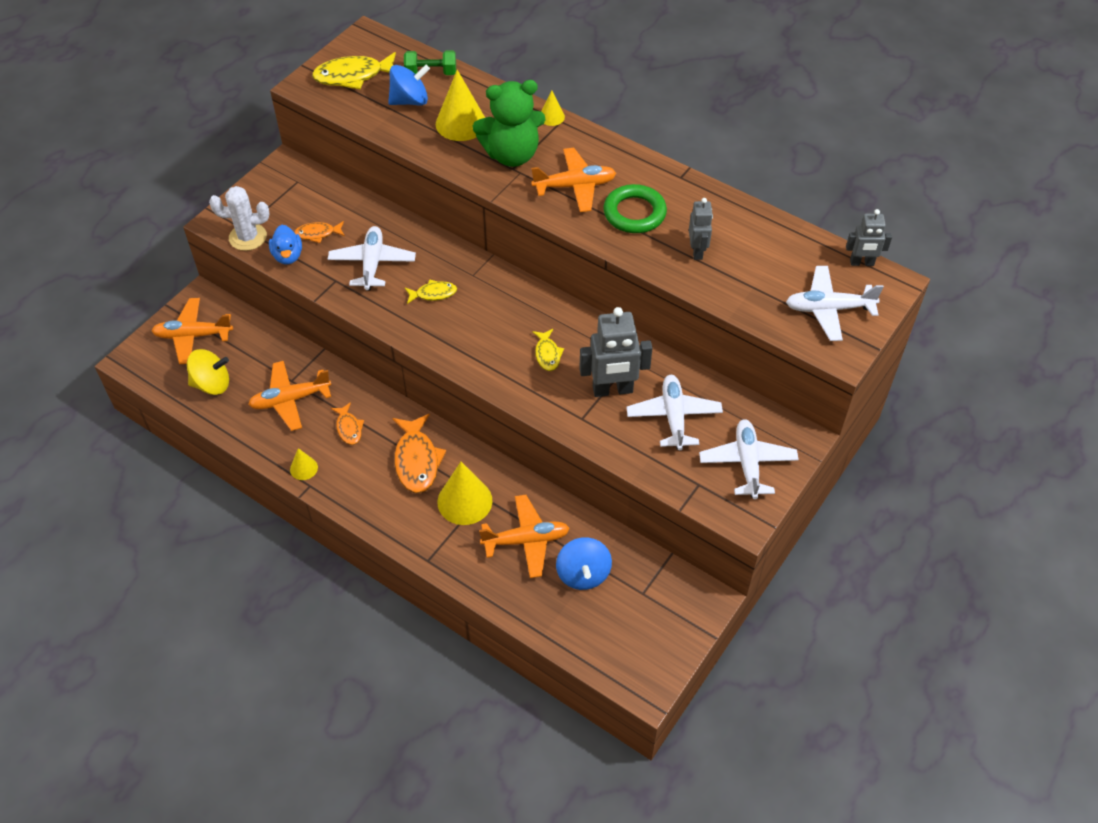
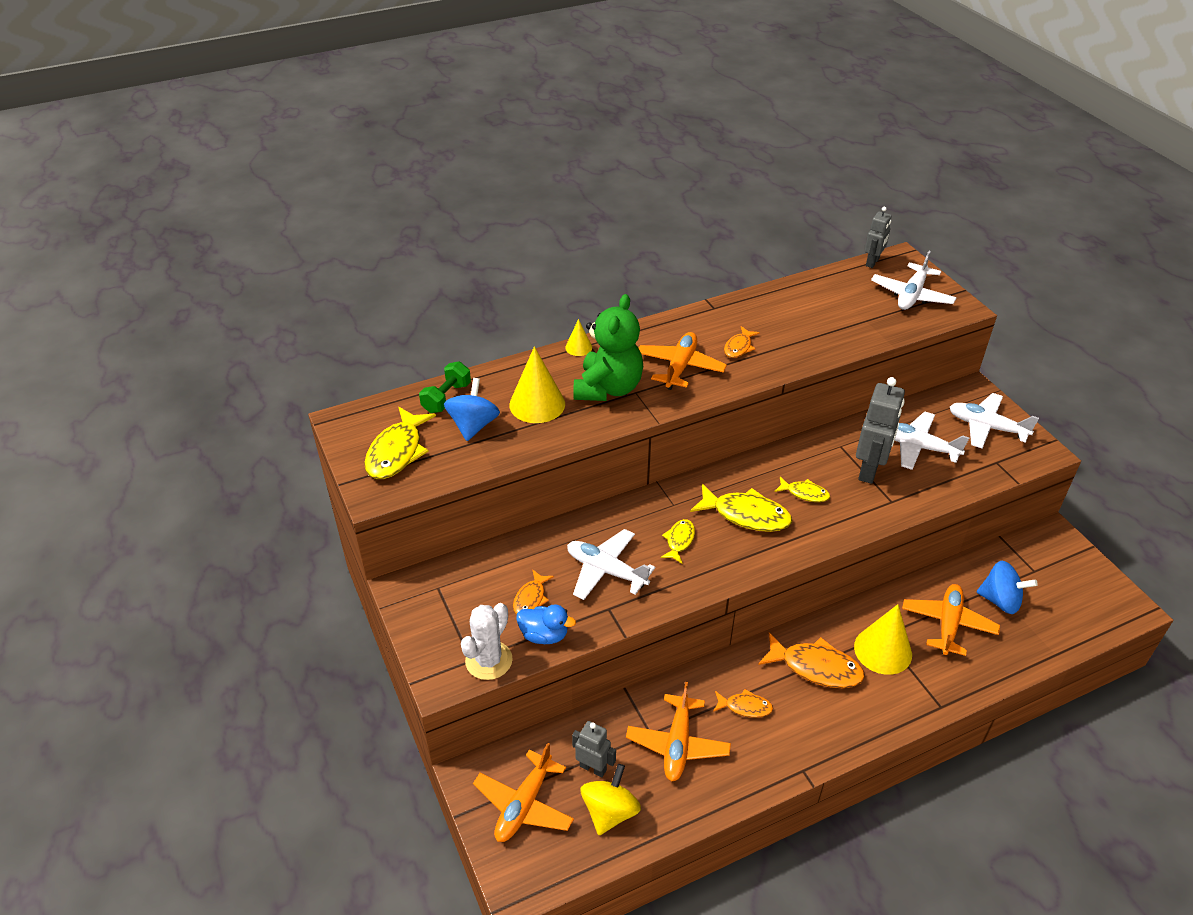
camera: 60 degrees left, 10 degrees down
(303, 468) = (777, 767): yellow cone -> none
(493, 324) = (746, 515): none -> yellow fish
(634, 213) = (739, 347): green ring -> orange fish
(697, 251) = (807, 332): grey robot -> grey robot (593, 768)

